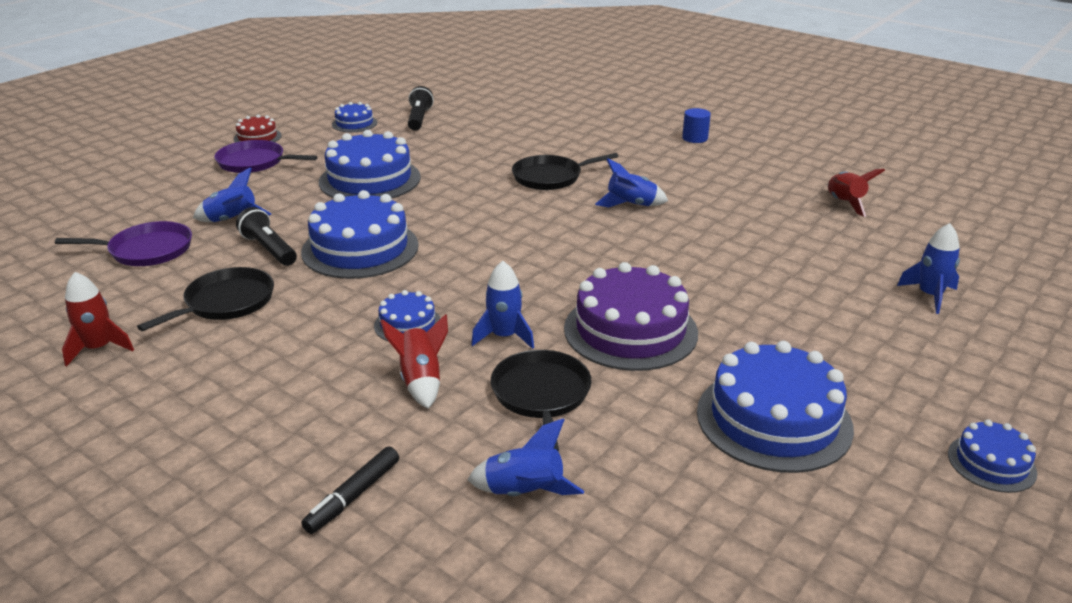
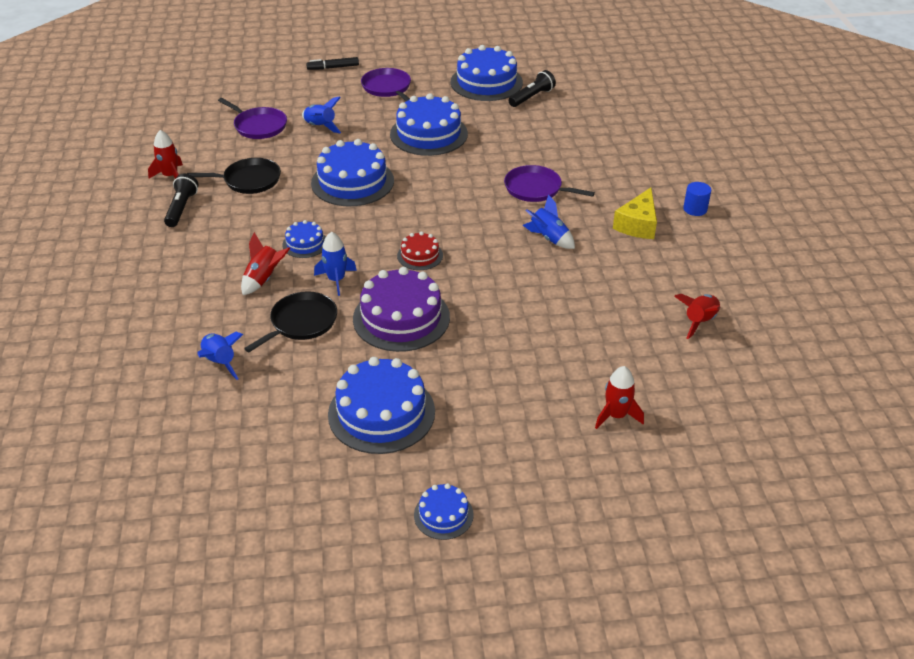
camera: 45 degrees right, 10 degrees up
(257, 137) = (416, 67): red cake -> red cake (420, 255)
(269, 249) = (310, 157): black flashlight -> black flashlight (181, 208)
(353, 496) = (160, 315): black marker -> black marker (333, 67)
(354, 123) = (486, 82): blue cake -> blue cake, size x1.97
(550, 177) = (536, 189): black pan -> purple pan
(677, 165) = (637, 224): none -> yellow cheese
(929, 295) = (616, 415): blue rocket -> red rocket

